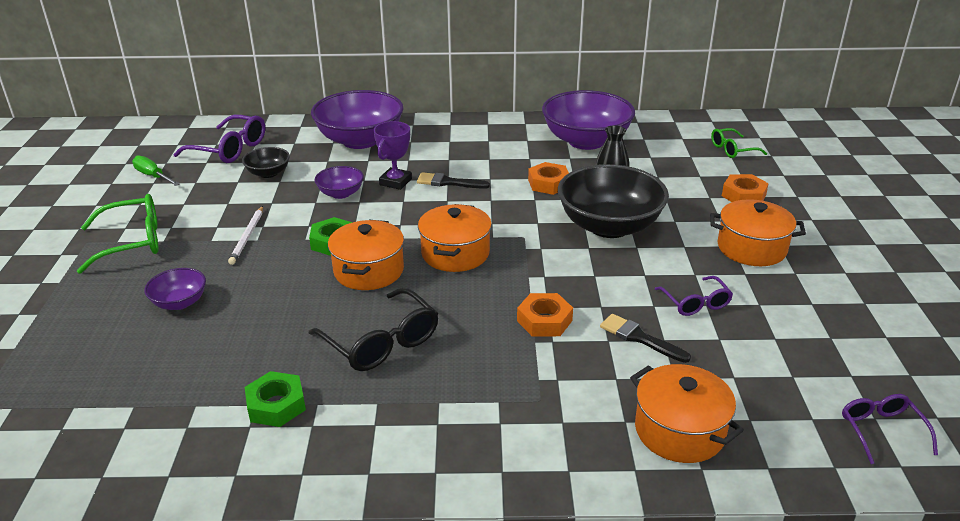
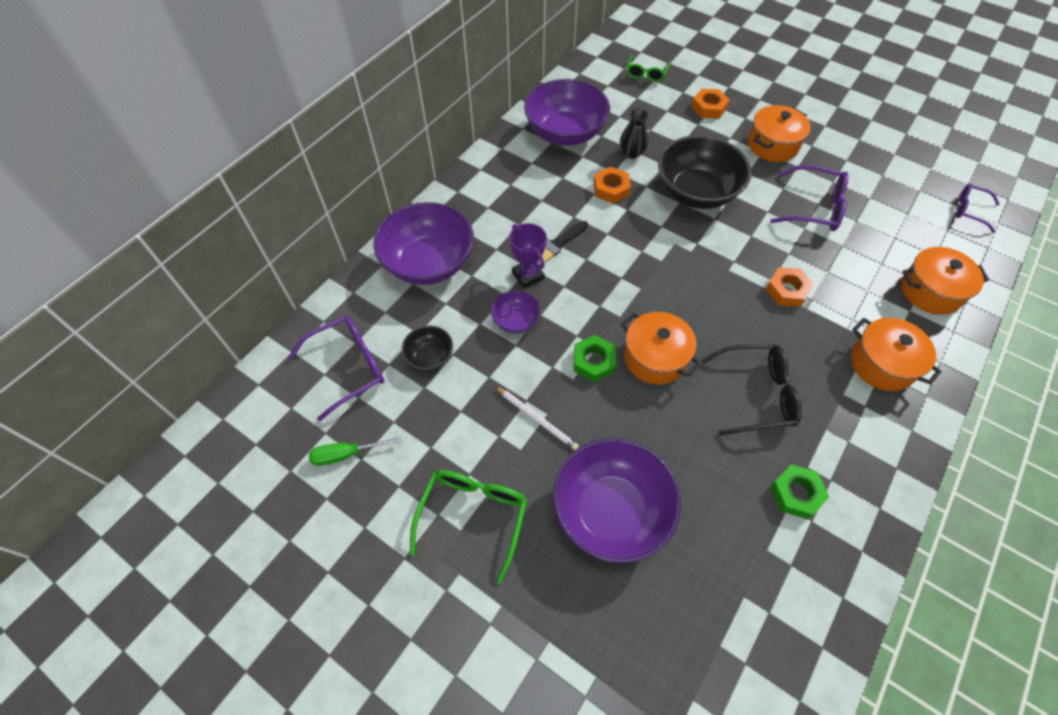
camera: 55 degrees left, 25 degrees up
(180, 302) = (611, 511): purple bowl -> purple bowl, size x2.08
(455, 253) = (669, 294): orange pot -> orange pot (882, 364)
(640, 338) = (834, 255): black brush -> none
(695, 303) = (814, 207): purple glasses -> purple glasses, size x1.64

